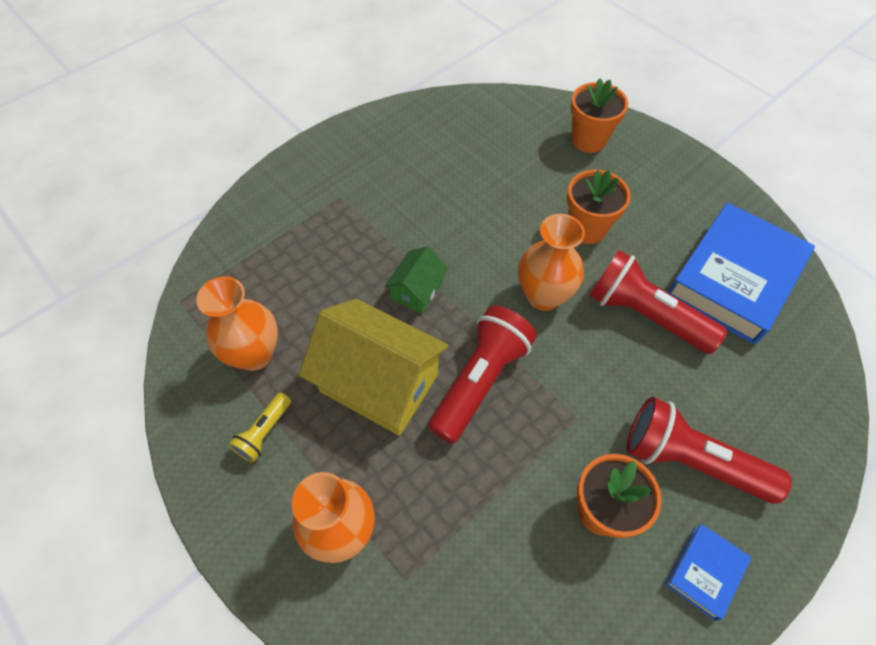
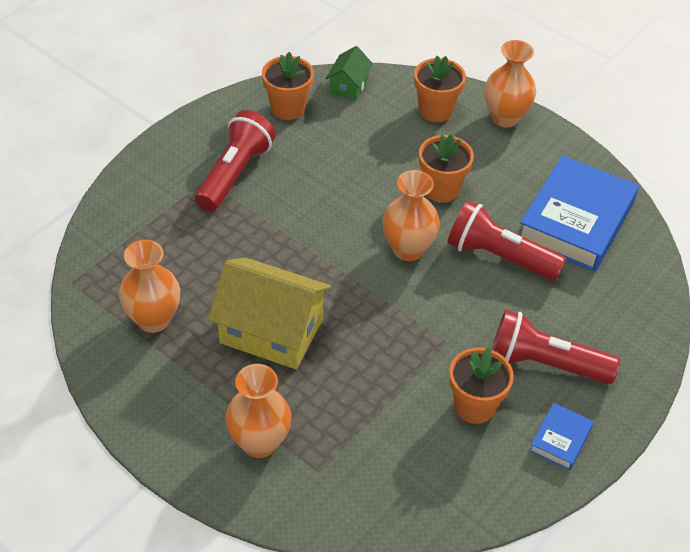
camera: 10 degrees left, 10 degrees down
(264, 432) = (176, 378): yellow flashlight -> none
(417, 290) = (292, 254): green house -> green house (348, 86)
(437, 126) = (288, 108): none -> orange flower pot
(480, 381) = (360, 321): red flashlight -> red flashlight (234, 174)
(661, 153) = (505, 117): none -> orange vase

